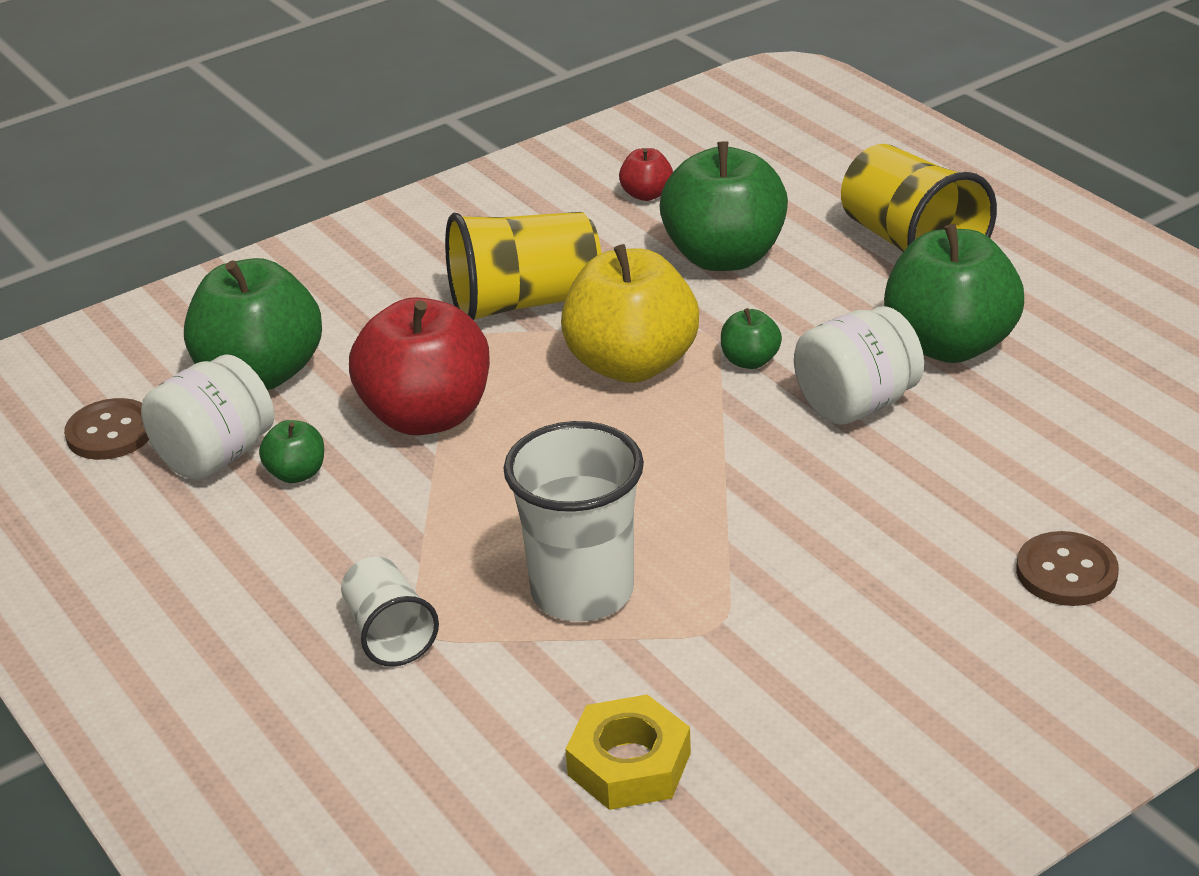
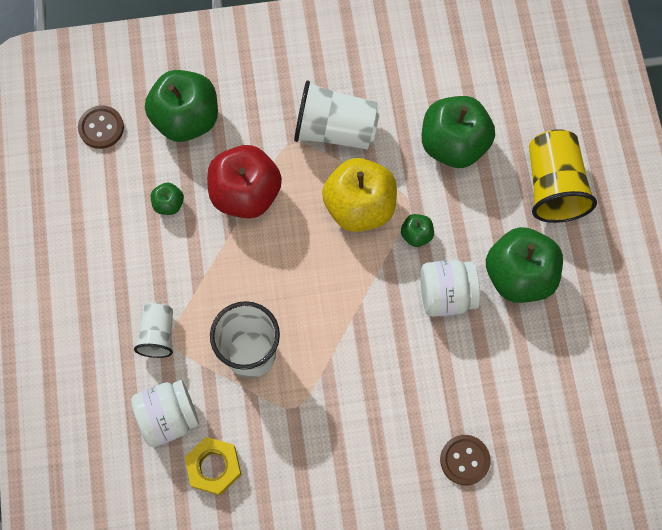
camera: 25 degrees right, 35 degrees up
(216, 456) = (139, 171): white jar -> white jar (169, 417)
(525, 303) = (335, 130): yellow cup -> white cup
(646, 194) = (445, 69): red apple -> none

